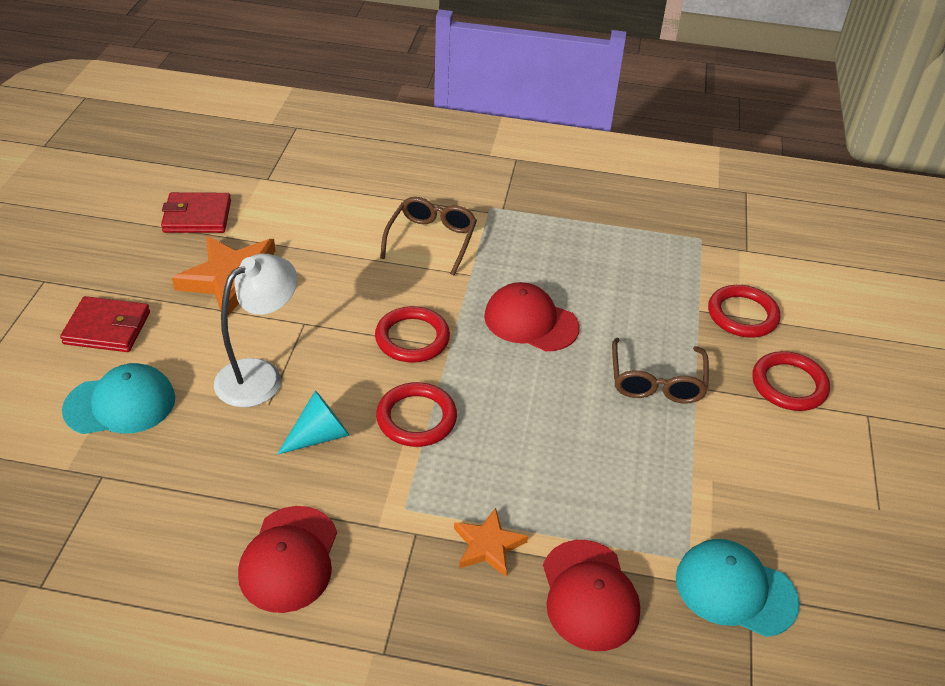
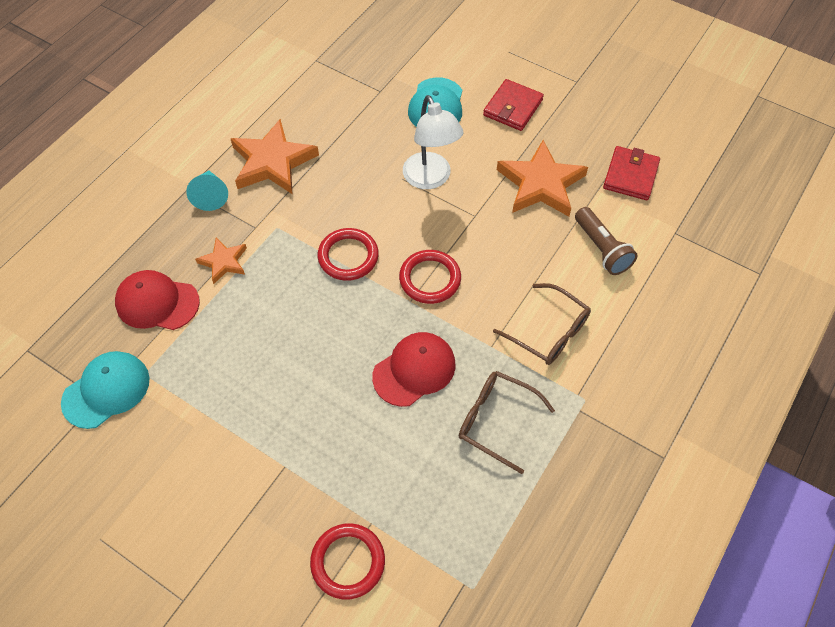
camera: 115 degrees right, 15 degrees up
(289, 559) = (272, 162): red cap -> orange star
(310, 222) = (601, 249): none -> brown flashlight
(319, 435) = (359, 198): turquoise cone -> turquoise cone (210, 195)
(656, 381) = (305, 437): brown glasses -> brown glasses (496, 421)
(789, 385) = (248, 550): red ring -> none

